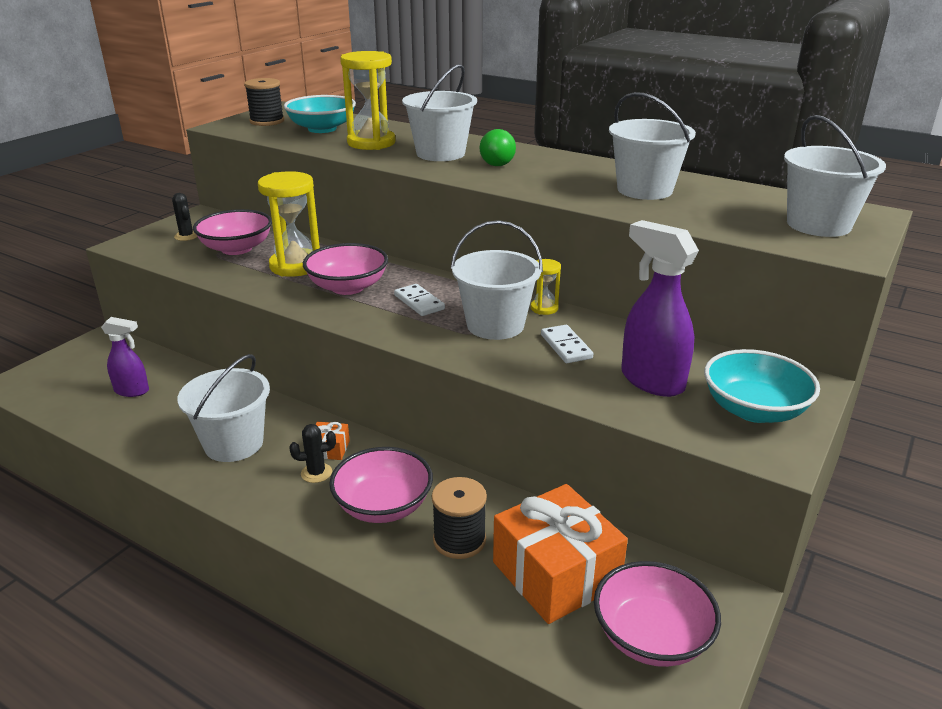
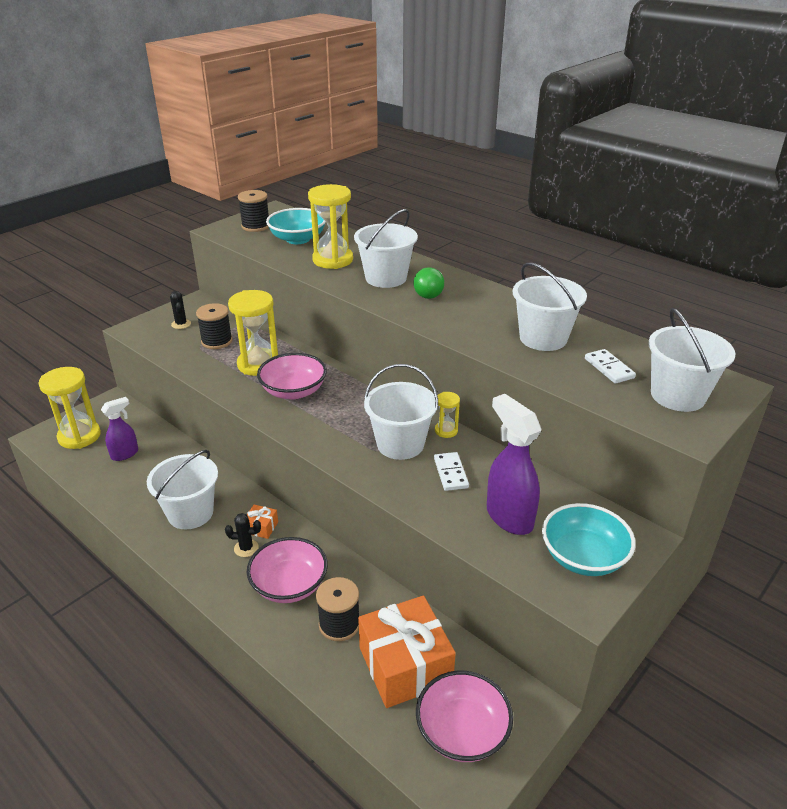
camera: 10 degrees right, 5 degrees up
(66, 378) = (79, 436): none -> yellow hourglass
(132, 391) = (125, 454): purple spray bottle -> purple spray bottle turned 60 degrees counterclockwise
(236, 248) = (217, 341): pink bowl -> black spool
(419, 302) = (346, 413): white domino -> white domino (609, 368)

